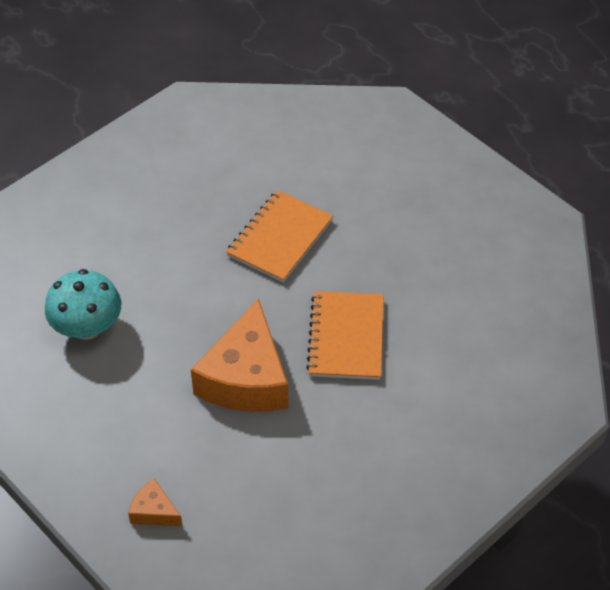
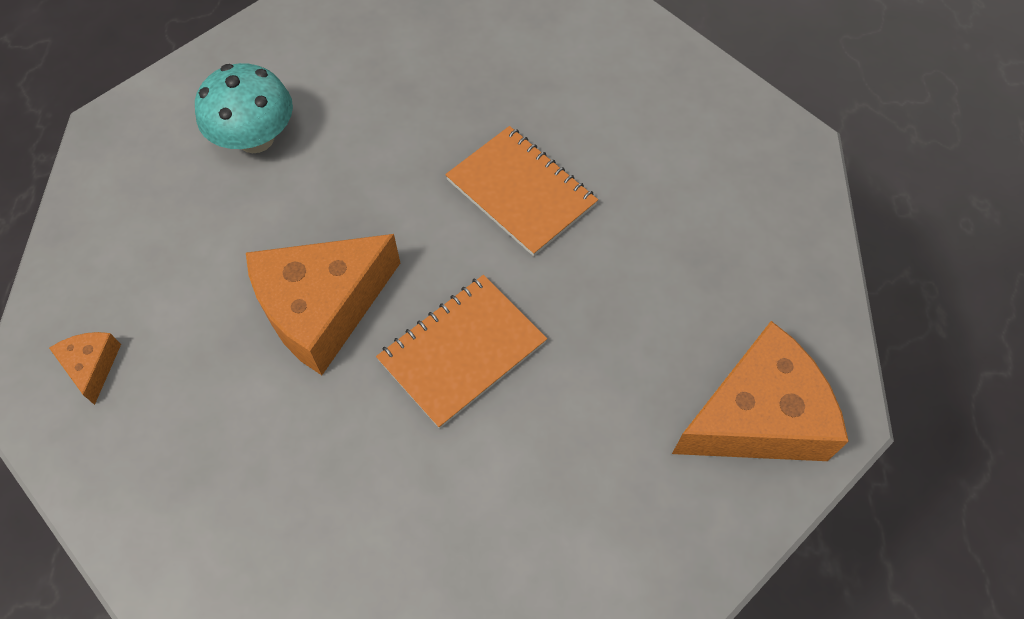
camera: 45 degrees right, 10 degrees up
(280, 238) = (521, 192): orange notebook -> orange notebook turned 60 degrees clockwise
(517, 251) = (757, 416): none -> orange cheese

